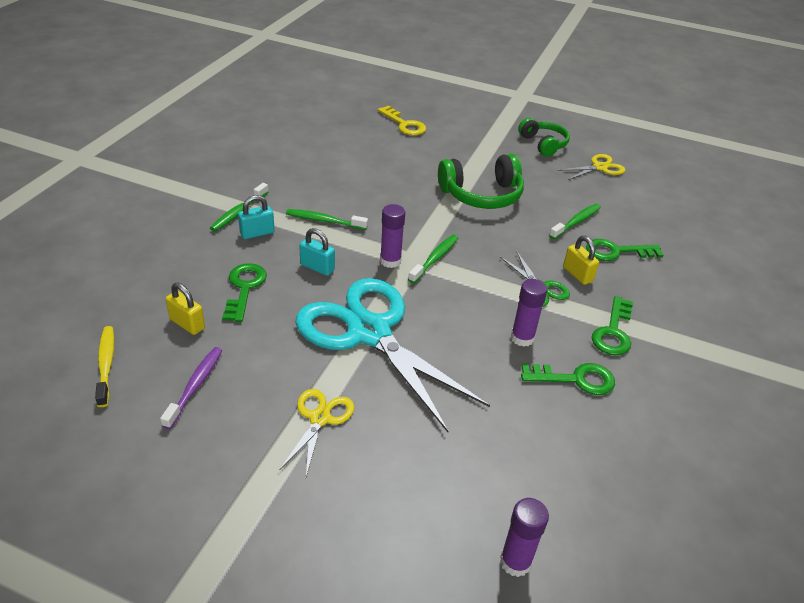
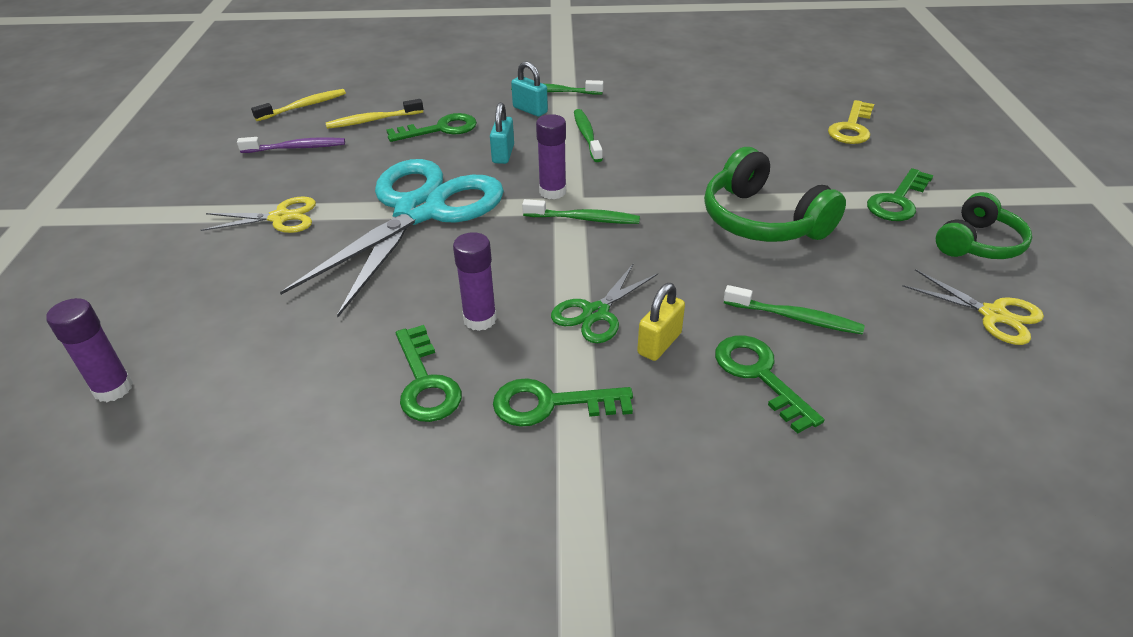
camera: 70 degrees right, 0 degrees up
(187, 324) = (372, 120): yellow padlock -> yellow toothbrush
(491, 146) = (897, 201): none -> green key

